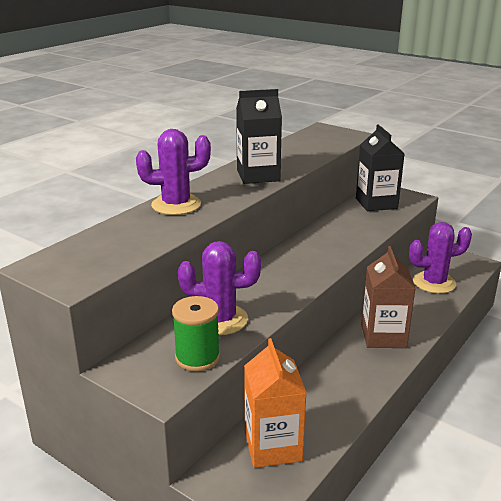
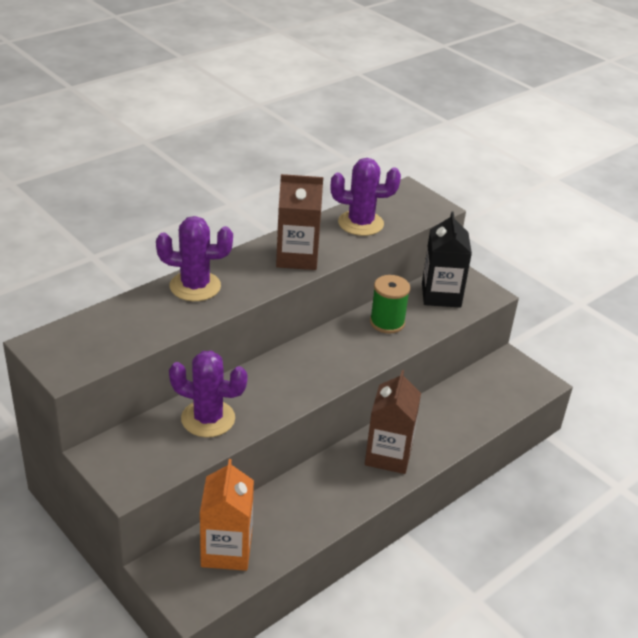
camera: 10 degrees right, 10 degrees up
(197, 358) = (170, 457): green spool -> green spool (387, 322)
(258, 176) = (297, 257): black carton -> brown carton
(434, 283) = (478, 400): purple cactus -> purple cactus (360, 223)

